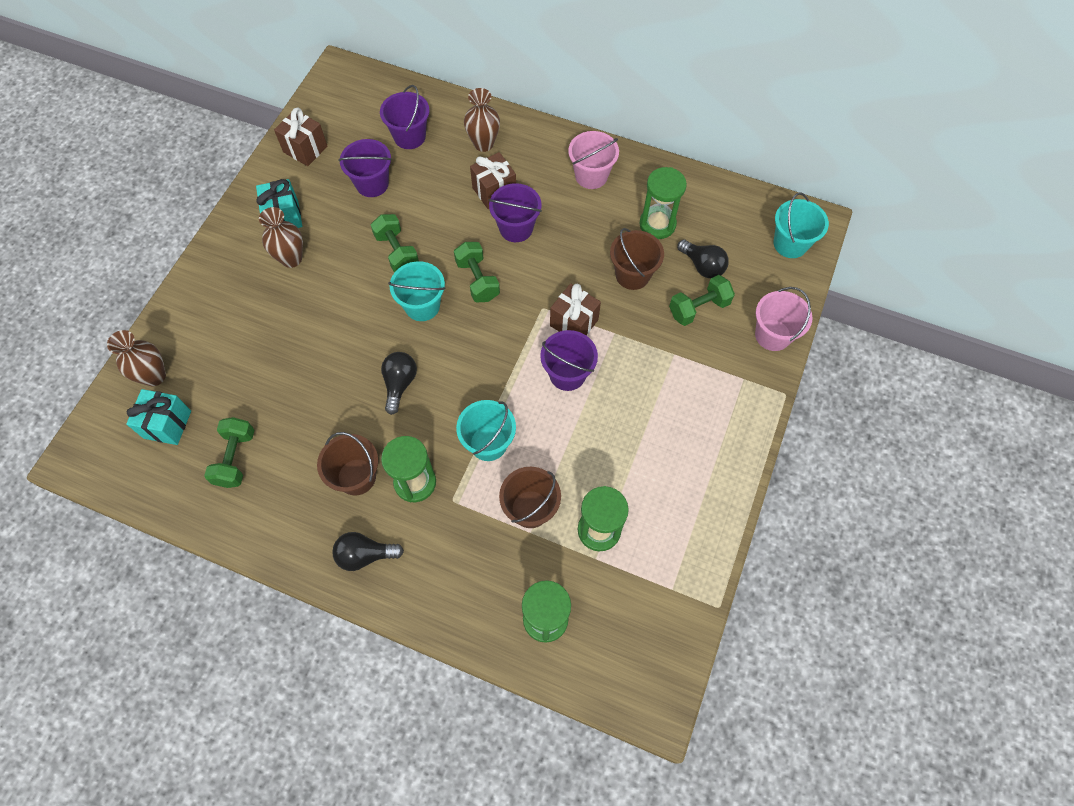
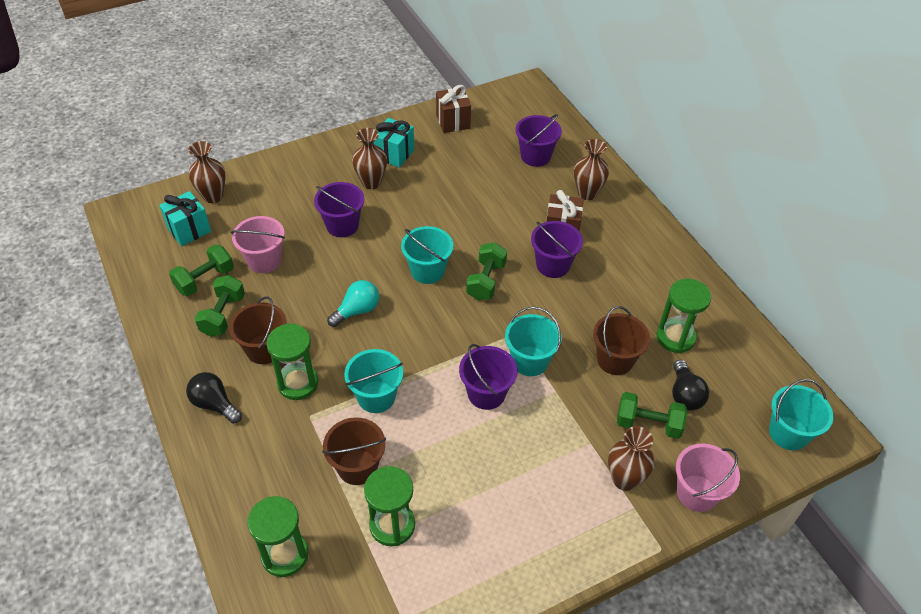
camera: 40 degrees right, 15 degrees down
(372, 184) = (476, 170): purple bucket -> purple bucket (342, 225)
(397, 252) = (447, 224): green dumbbell -> green dumbbell (223, 315)
(399, 384) = (357, 311): black light bulb -> turquoise light bulb
(574, 323) = (530, 361): brown gift -> turquoise bucket
(591, 176) = (653, 267): pink bucket -> pink bucket (264, 260)
(720, 363) = (624, 479): none -> brown vase

